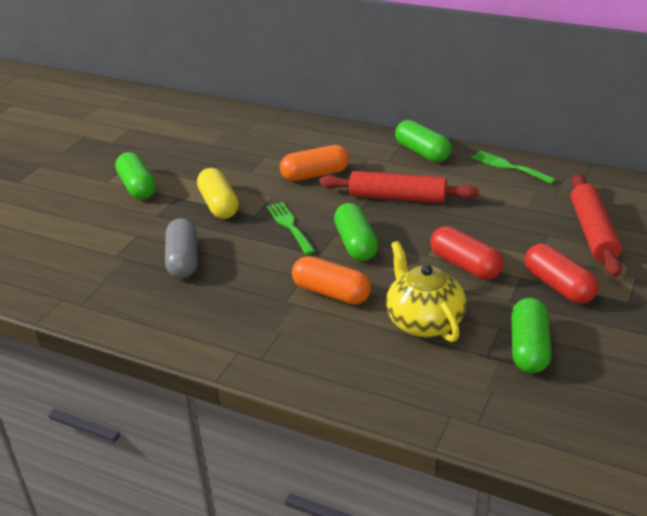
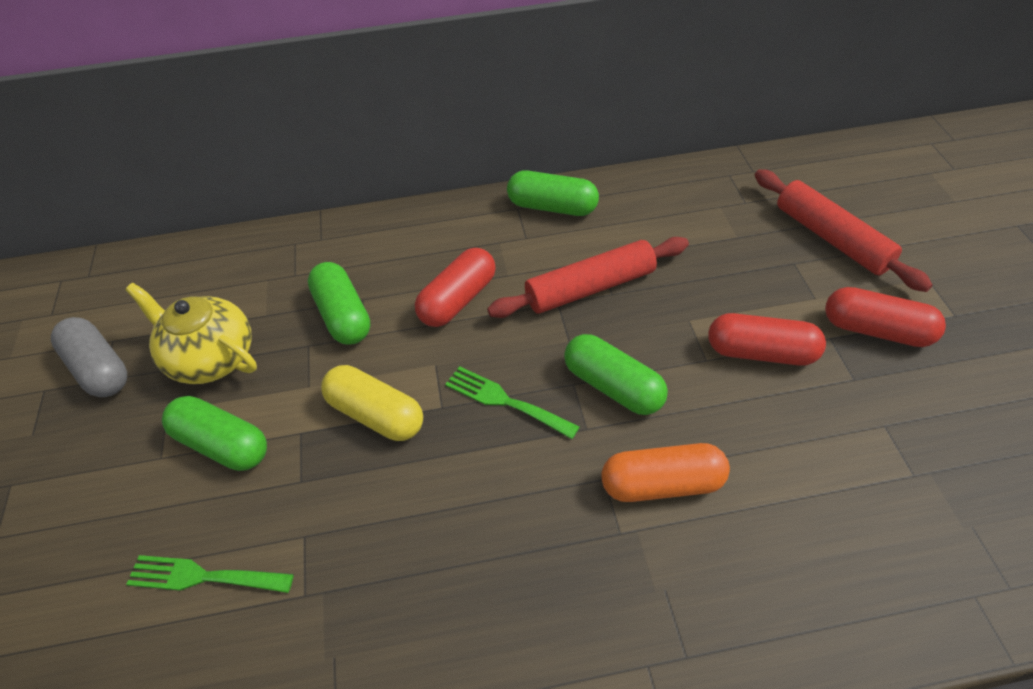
camera: 35 degrees left, 15 degrees up
(183, 260) = (417, 543): grey capsule -> grey capsule (99, 369)
(315, 174) = (458, 300): orange capsule -> red capsule
(424, 321) = (804, 464): yellow teapot -> yellow teapot (211, 358)
(509, 167) = (664, 186): green fork -> green fork (203, 577)
(528, 348) = (940, 437): green capsule -> green capsule (343, 315)

